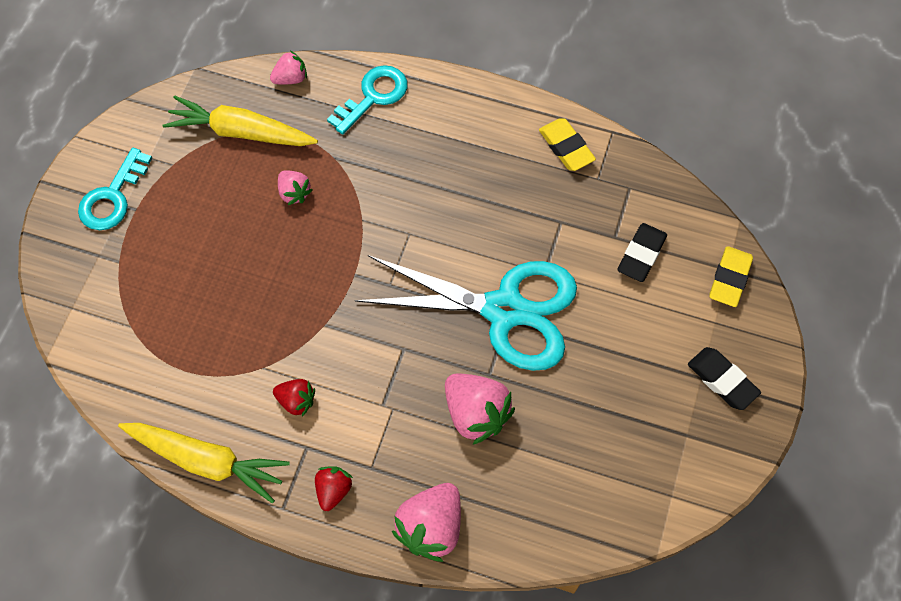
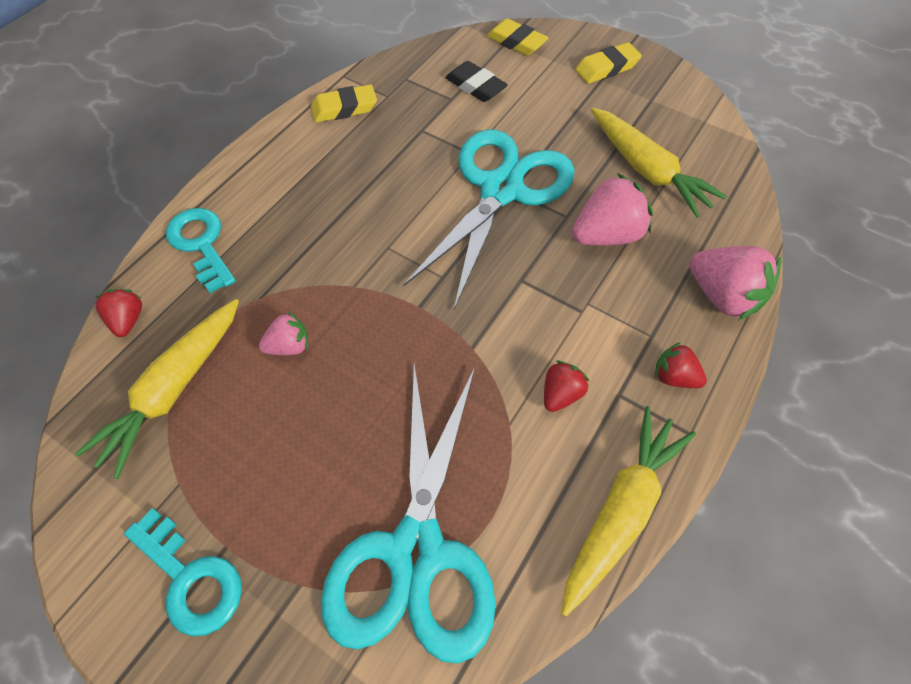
camera: 75 degrees left, 5 degrees down
(152, 326) = (416, 551): none -> turquoise scissors
(291, 78) = (128, 320): pink strawberry -> red strawberry
(574, 441) = (647, 170): none -> yellow carrot
(722, 380) = (606, 68): black eraser -> yellow eraser

